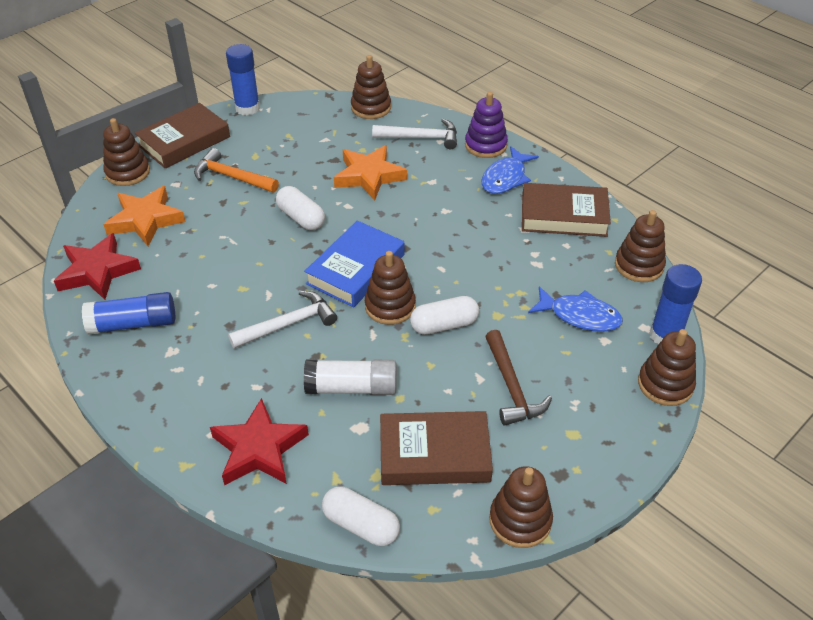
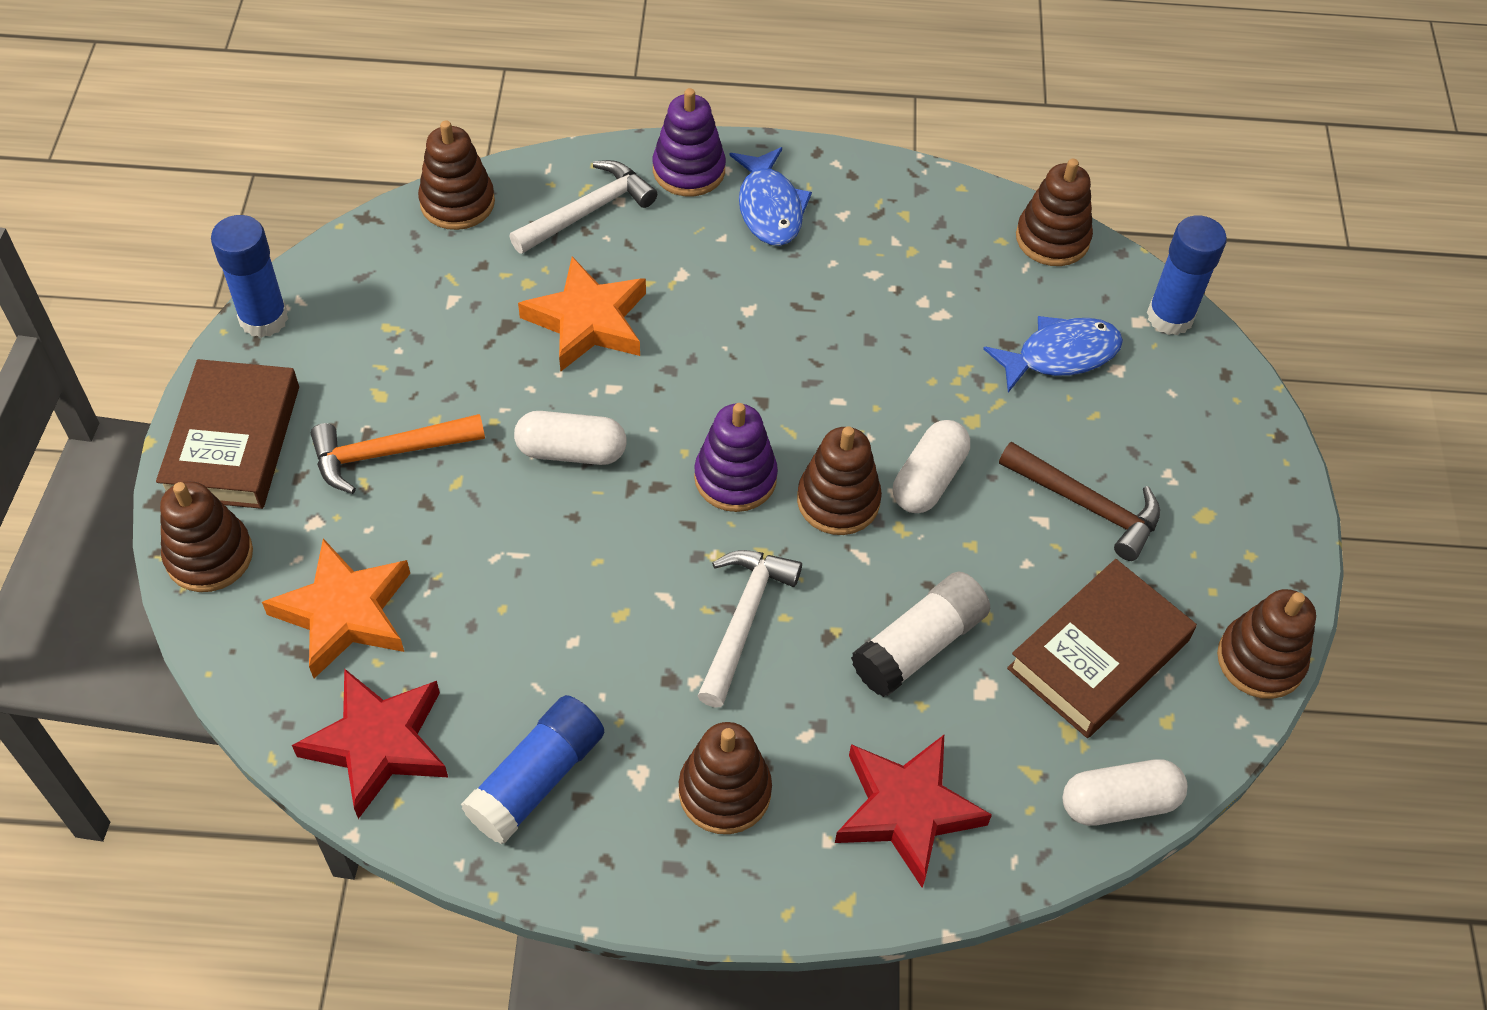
camera: 45 degrees left, 10 degrees up
(356, 269) = (735, 478): blue book -> purple stacking toy
(564, 216) = (899, 221): brown book -> none
(665, 384) = (1229, 382): brown stacking toy -> brown stacking toy (724, 791)

